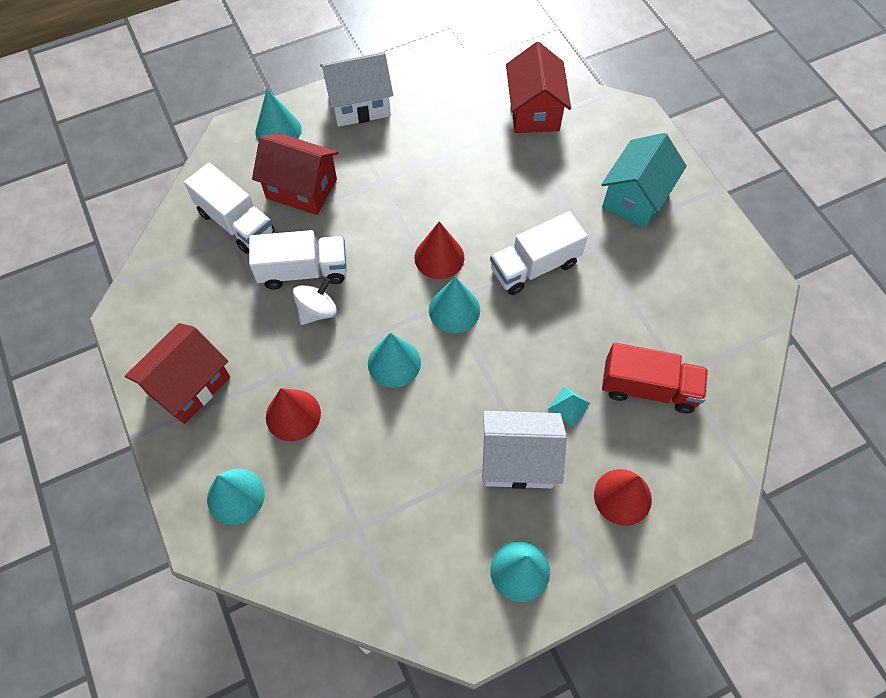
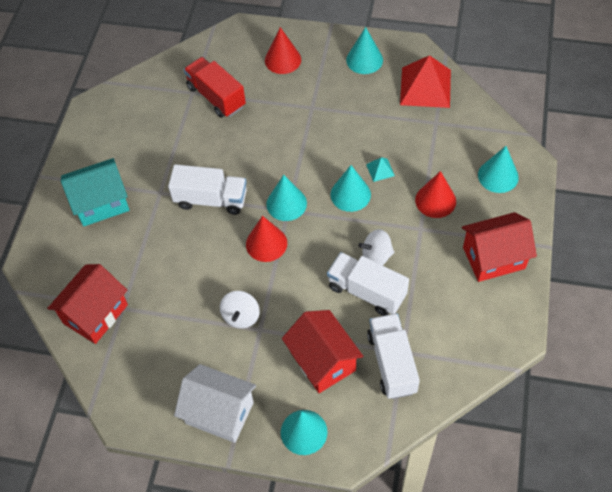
camera: 140 degrees left, 5 degrees down
(405, 181) = (241, 316): none -> white spinning top
(407, 578) = (425, 87): none -> red pyramid
(518, 460) = (321, 104): white house -> none
(568, 406) = (269, 113): turquoise pyramid -> turquoise pyramid (380, 170)

